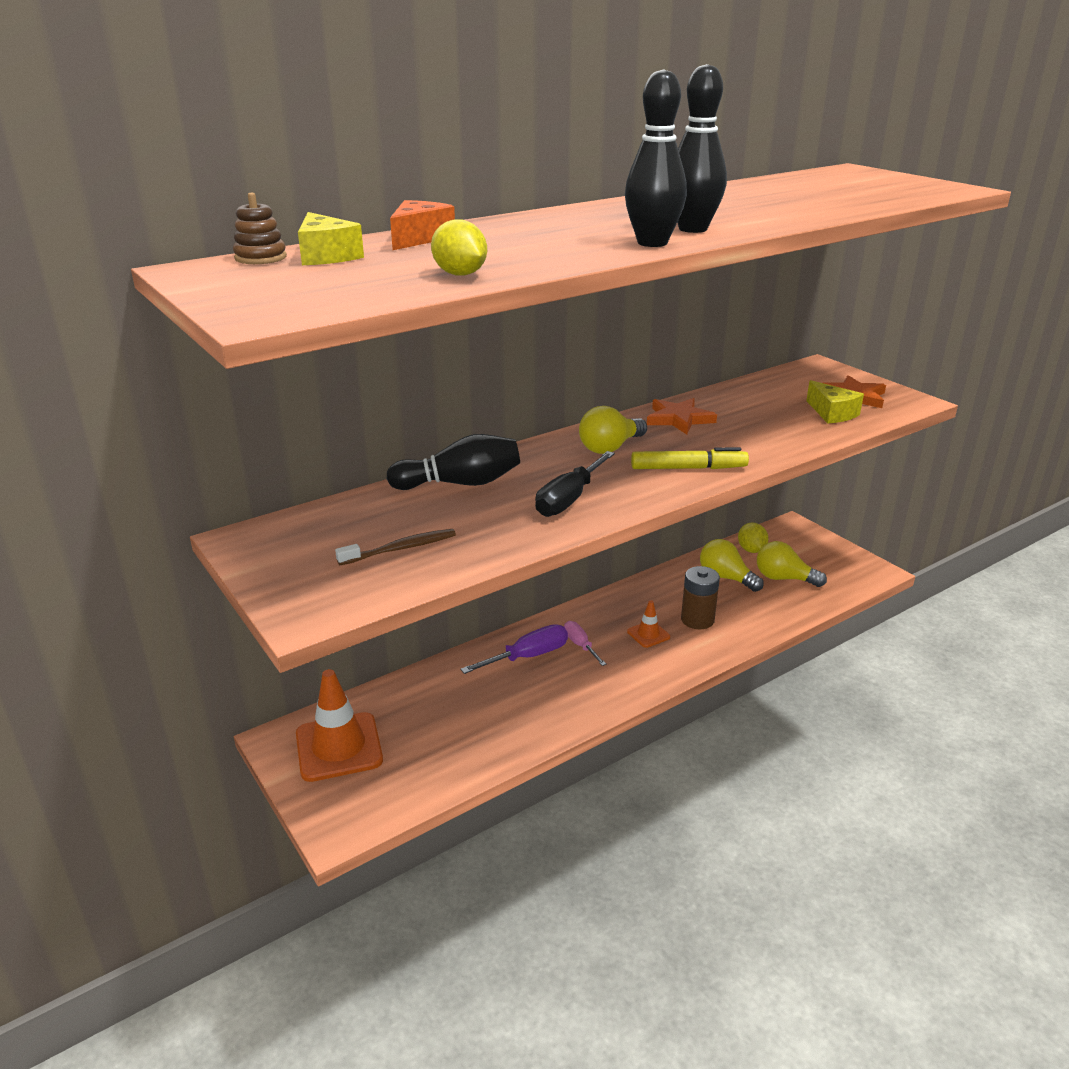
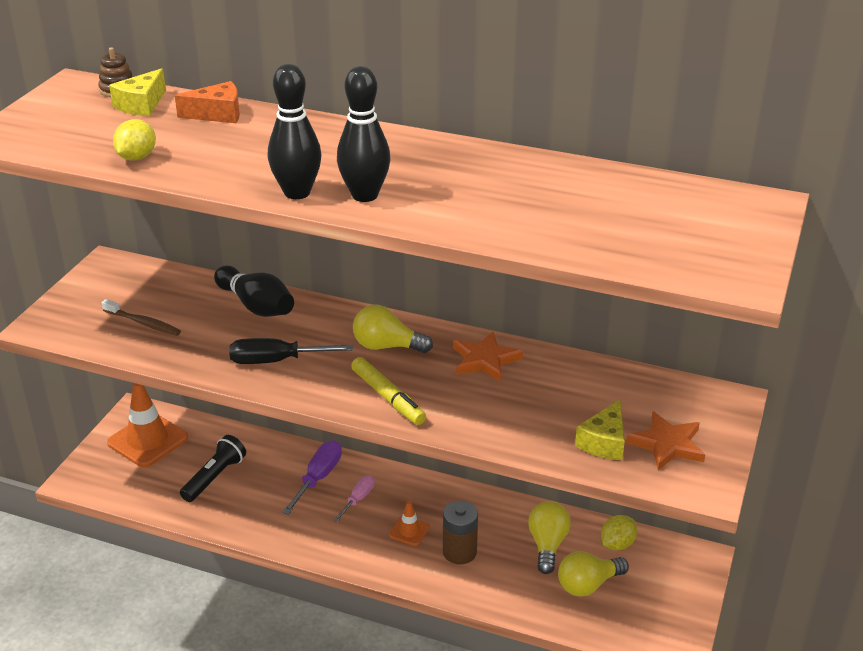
camera: 55 degrees right, 5 degrees up
(454, 720) = (215, 477): none -> black flashlight
(528, 656) = (318, 478): purple screwdriver -> purple screwdriver turned 90 degrees counterclockwise
(783, 578) = (588, 585): yellow light bulb -> yellow light bulb turned 105 degrees counterclockwise

